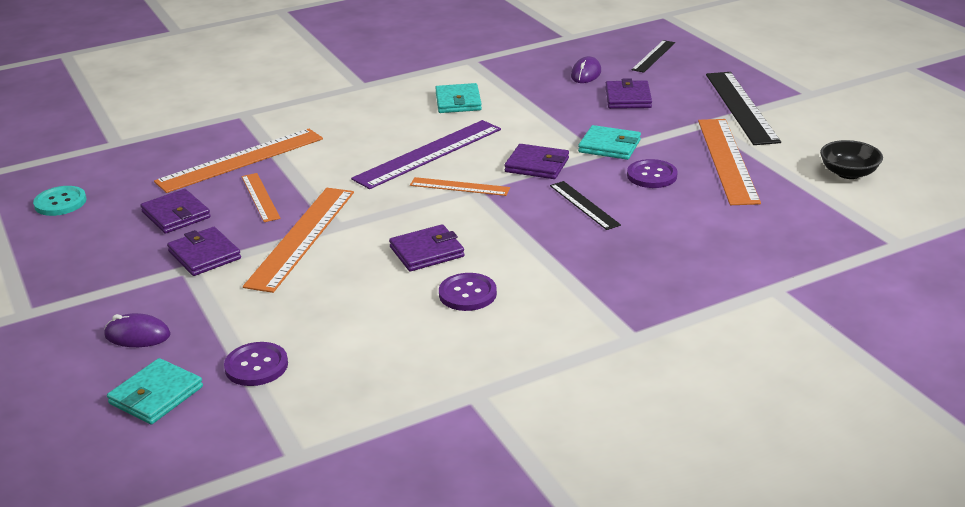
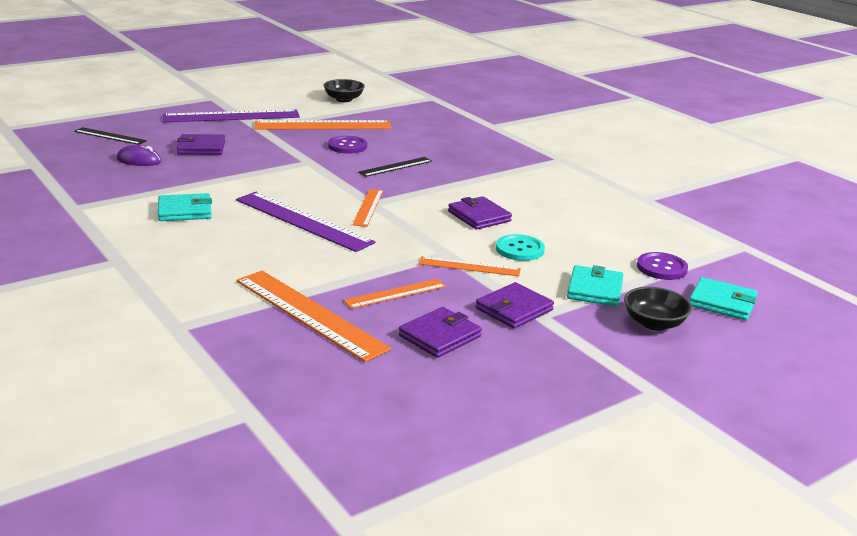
camera: 100 degrees left, 5 degrees down
(60, 202) = (423, 423): turquoise button -> turquoise button (519, 249)
(137, 335) = (654, 323): purple mouse -> black bowl
(302, 237) = (469, 266): orange ruler -> orange ruler, size x0.55
(467, 294) = (533, 202): purple button -> none
(537, 165) = (328, 180): purple wallet -> none
(609, 146) = (295, 156): turquoise wallet -> turquoise wallet (594, 289)
(741, 107) = (231, 116): black ruler -> purple ruler

